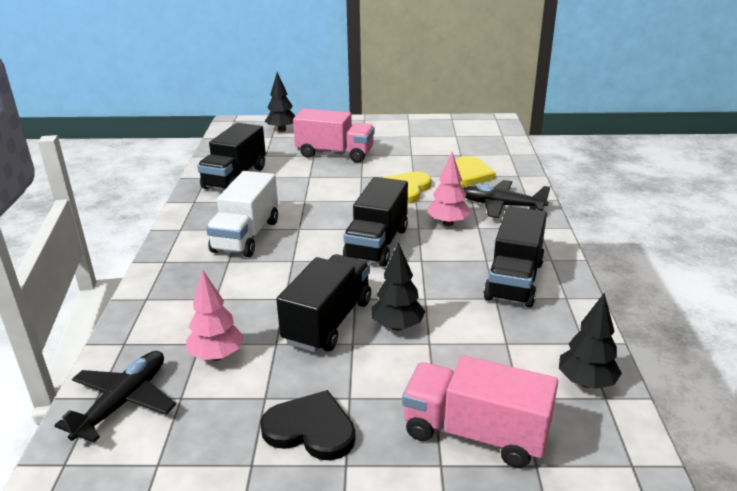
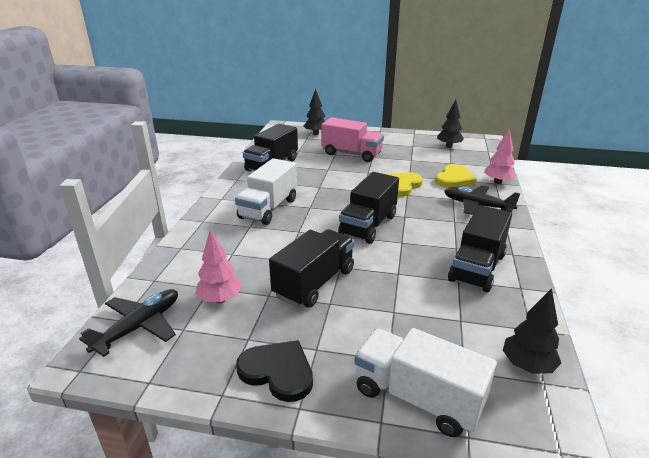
camera: 10 degrees right, 0 degrees up
(397, 326) = (370, 294): black tree -> black tree (449, 146)
(448, 223) = (430, 215): pink tree -> pink tree (498, 182)
(475, 433) = (417, 397): pink truck -> white truck

